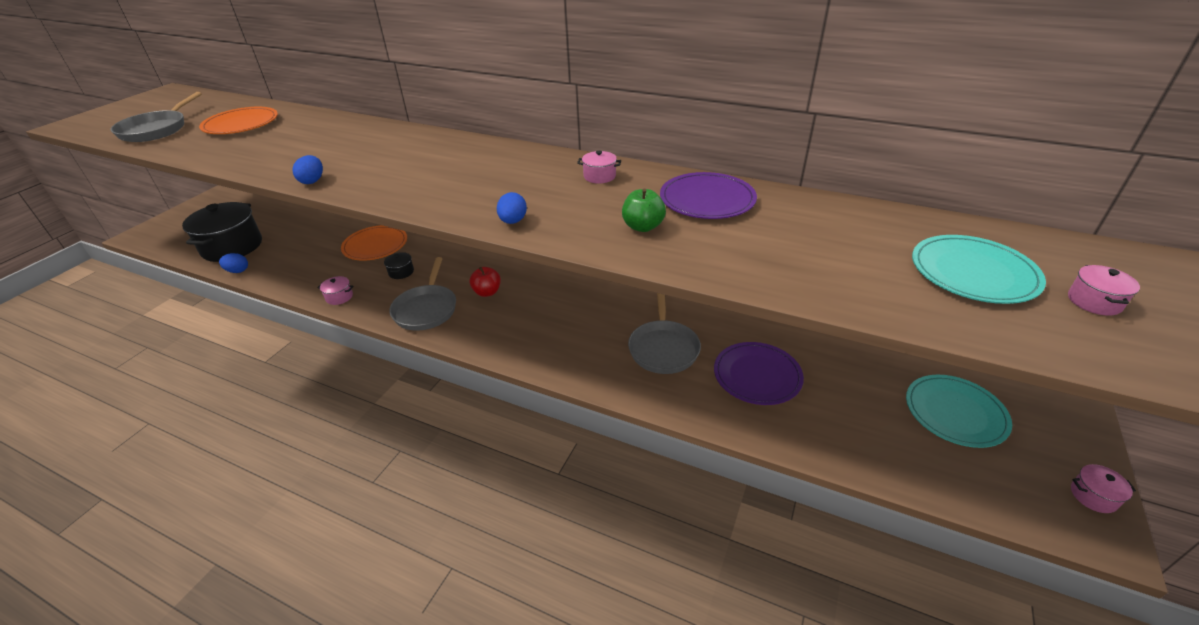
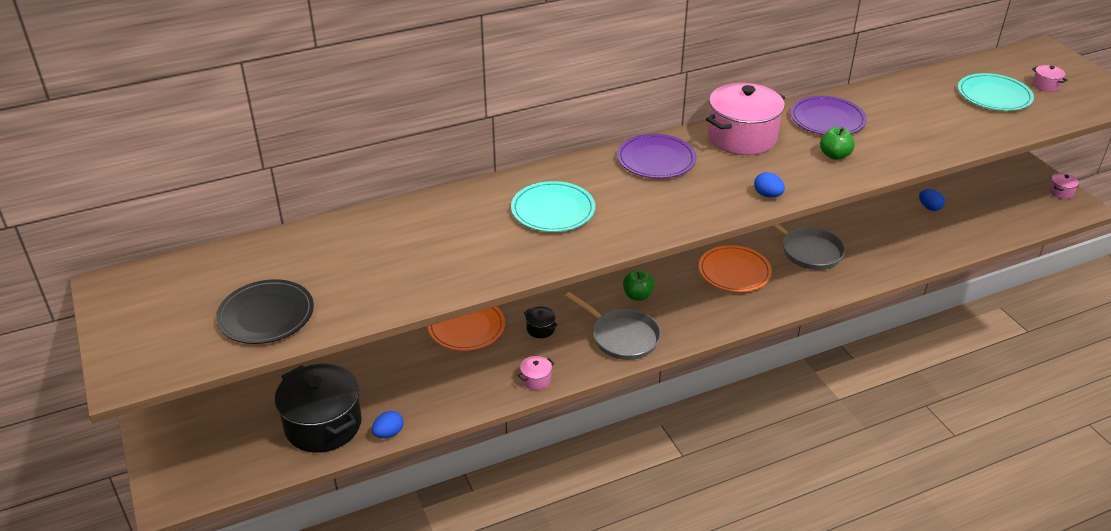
camera: 50 degrees left, 0 degrees up
(157, 129) = (266, 315): grey pan -> black plate
(241, 124) = (343, 259): orange plate -> orange plate (734, 271)
(312, 181) = (570, 255): blue egg -> blue egg (929, 207)
(487, 292) = (637, 296): red apple -> green apple
(599, 176) = (742, 137): pink pot -> pink pot, size x2.44
(757, 375) = (875, 232): purple plate -> purple plate (656, 159)
(955, 413) = (974, 189): turquoise plate -> turquoise plate (553, 210)

